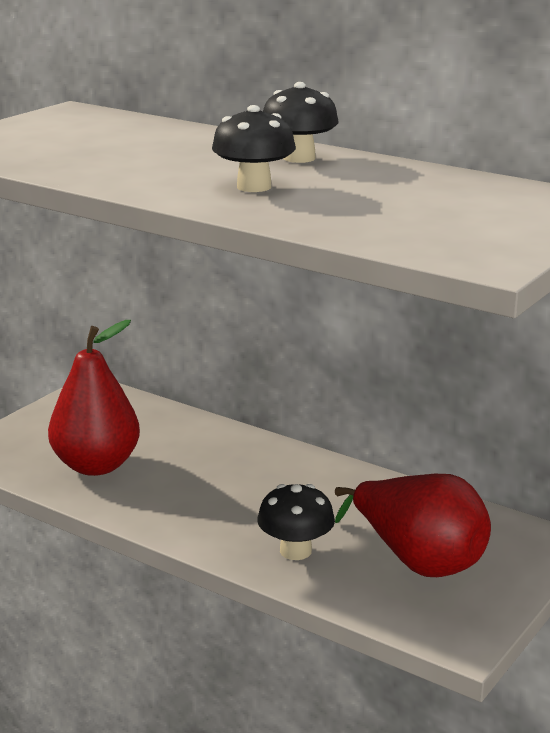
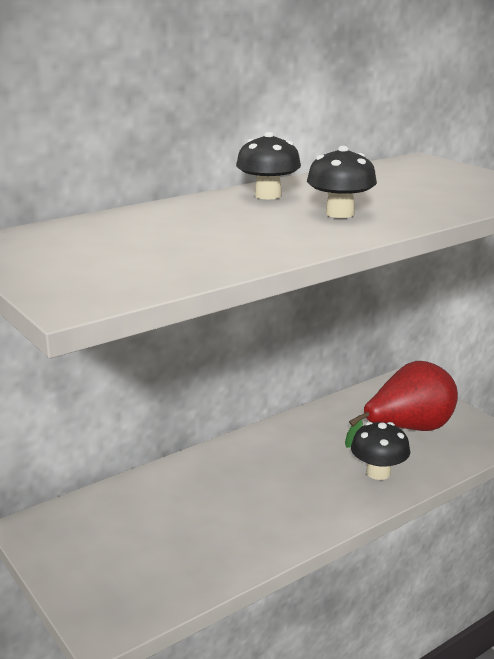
camera: 70 degrees left, 0 degrees up
(96, 466) = (190, 547): red pear -> none

